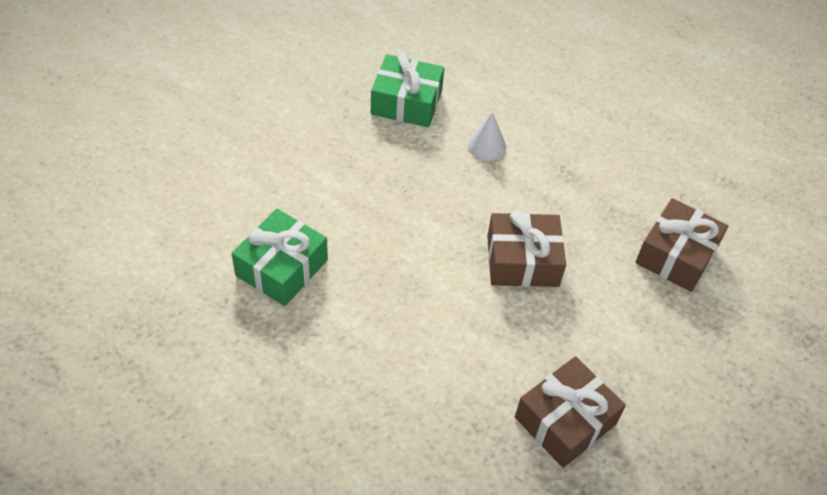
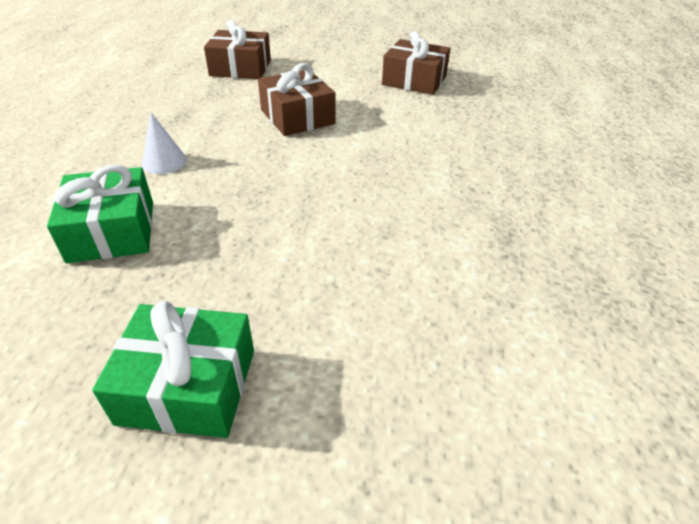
camera: 115 degrees left, 10 degrees down
(281, 267) = (430, 234): green gift -> green gift (188, 386)

